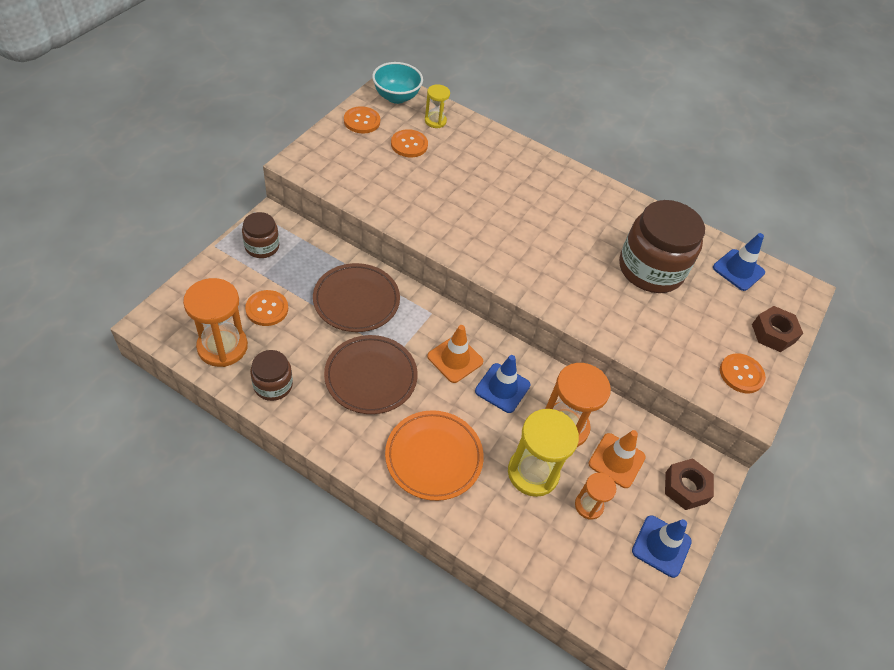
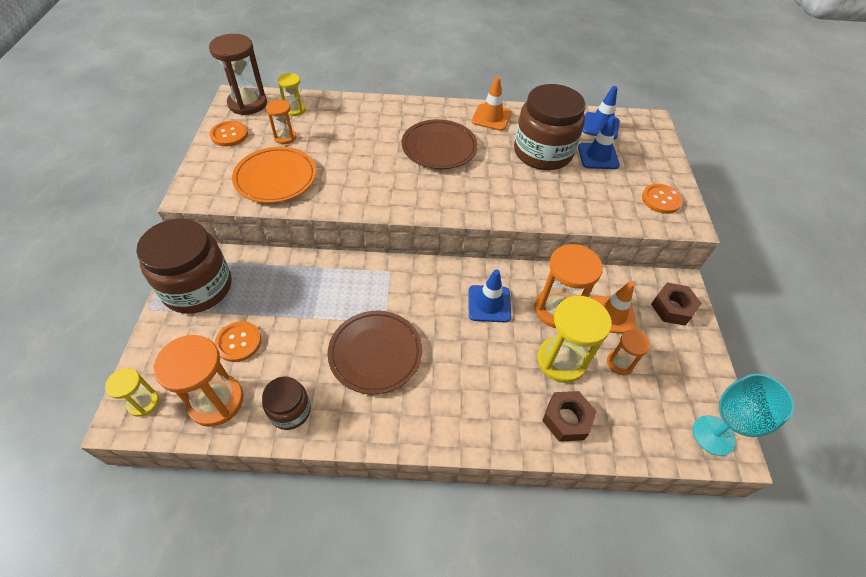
camera: 25 degrees left, 0 degrees up
(170, 319) = (143, 403): none -> yellow hourglass
(262, 246) = (197, 287): brown jar -> brown jar, size x1.93
(356, 300) = (318, 293): brown plate -> brown plate (439, 148)
(396, 97) = (247, 104): turquoise bowl -> brown hourglass
(409, 144) = (285, 137): orange button -> orange hourglass
(433, 457) = (476, 394): orange plate -> orange plate (276, 178)
(455, 359) = (435, 300): orange traffic cone -> orange traffic cone (491, 117)
(630, 616) = (713, 435): none -> turquoise goblet
(661, 546) = (691, 364): blue traffic cone -> blue traffic cone (598, 156)
(773, 333) = (657, 160): brown nut -> brown nut (566, 419)

